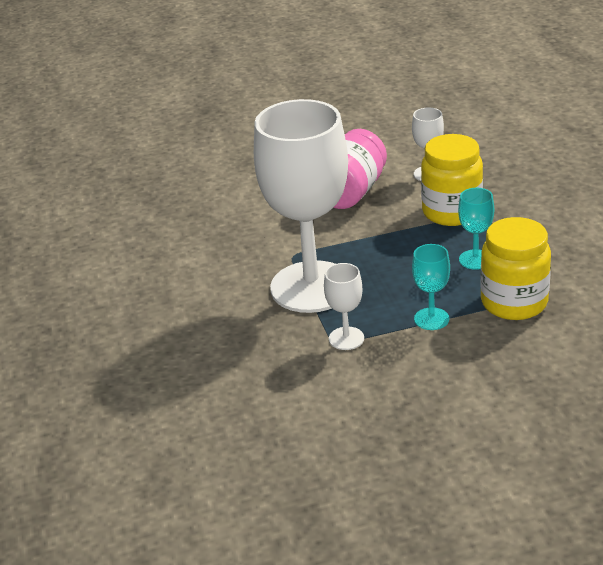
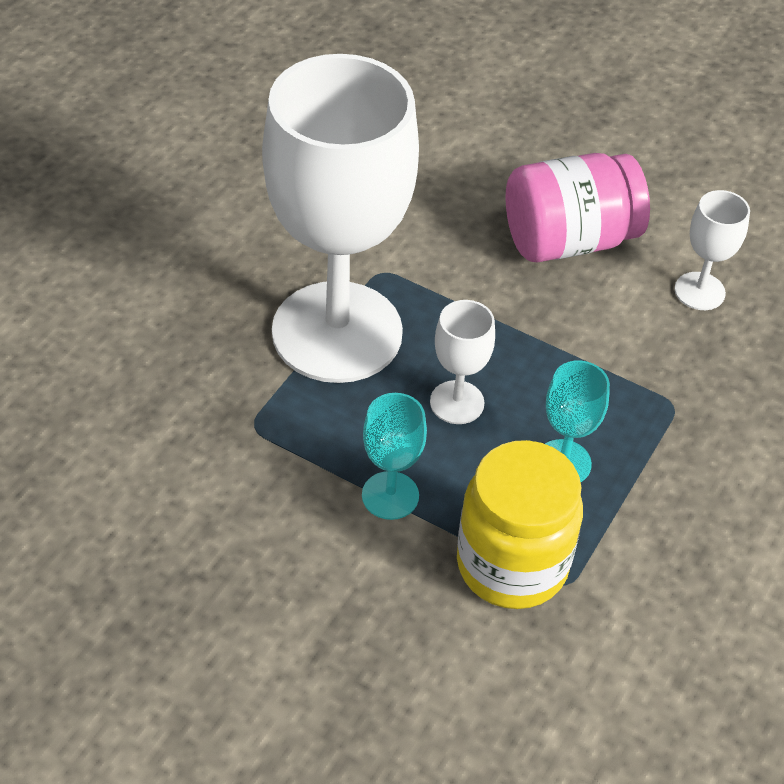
camera: 40 degrees right, 15 degrees up
(346, 338) = (269, 433): white goblet -> white goblet (457, 402)
(451, 212) = (641, 370): yellow jar -> none

